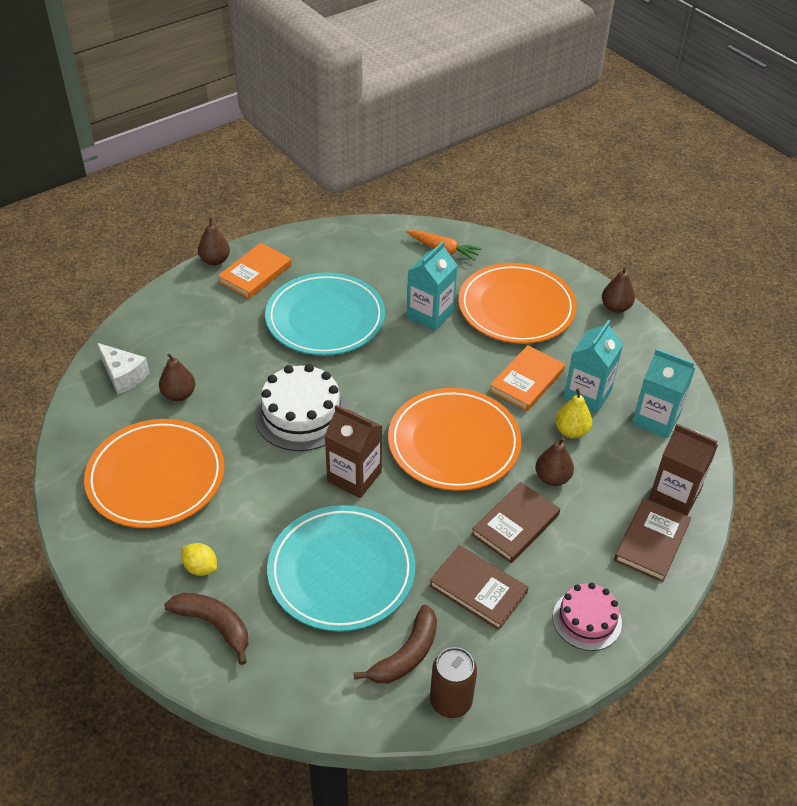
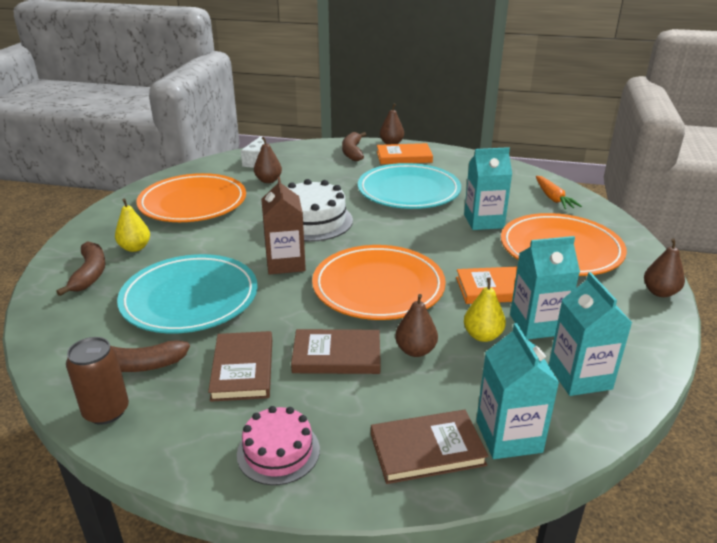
camera: 50 degrees right, 15 degrees down
(196, 298) = (352, 152): none -> brown banana
(200, 567) = (135, 248): yellow lemon -> yellow pear
(674, 495) = (508, 436): brown carton -> turquoise carton

